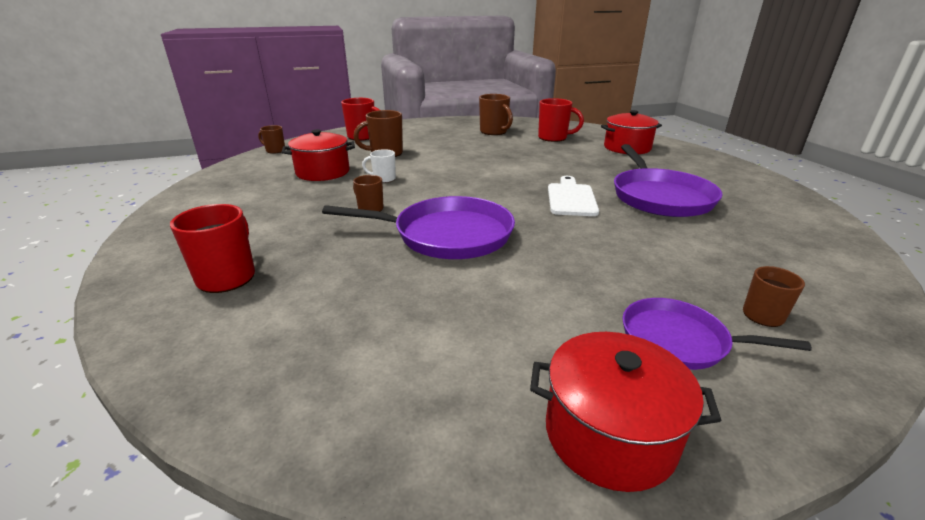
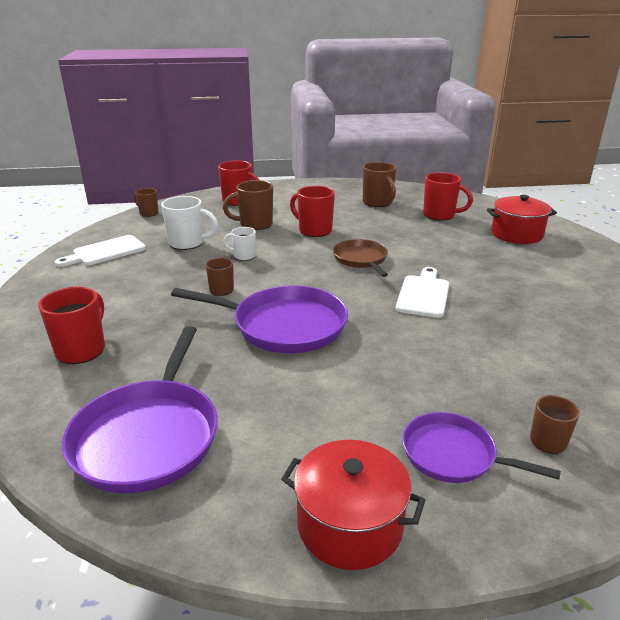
camera: 10 degrees right, 0 degrees up
(236, 184) = (105, 252): none -> white cutting board
(323, 172) = (188, 243): red pot -> white mug
(444, 155) = (314, 230): none -> red mug
(499, 174) = (361, 259): none -> brown pan
(659, 197) = (519, 301): purple pan -> purple pan (148, 436)

